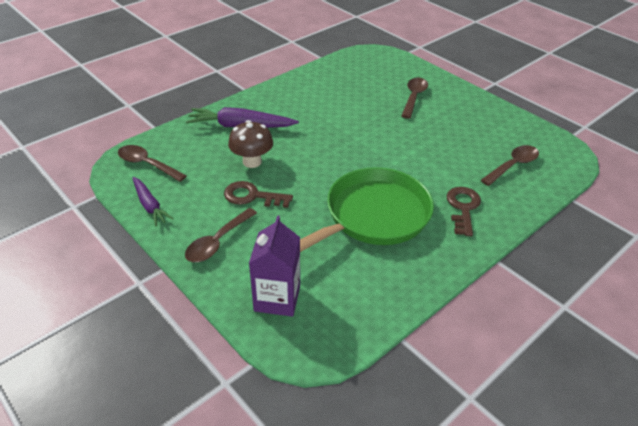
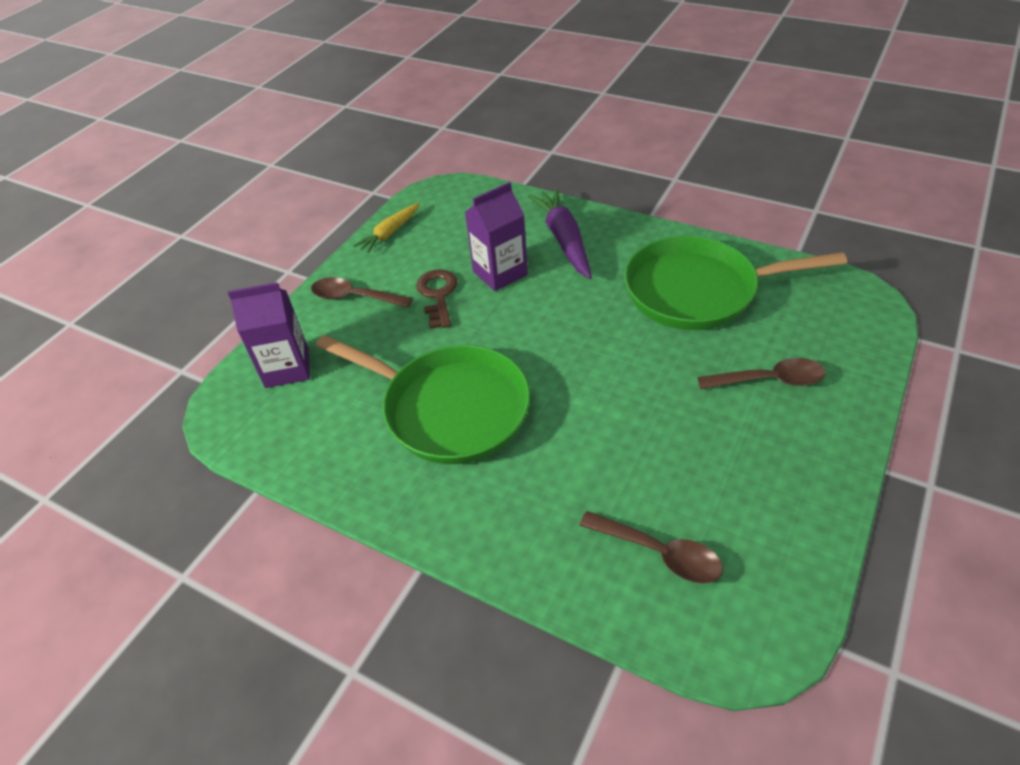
camera: 75 degrees right, 5 degrees up
(147, 164) = (453, 205): brown spoon -> none
(150, 205) = (390, 233): purple carrot -> yellow carrot
(252, 162) = (500, 273): brown mushroom -> purple carton
(331, 95) = (698, 291): none -> green pan
(463, 208) = (512, 503): brown key -> none

